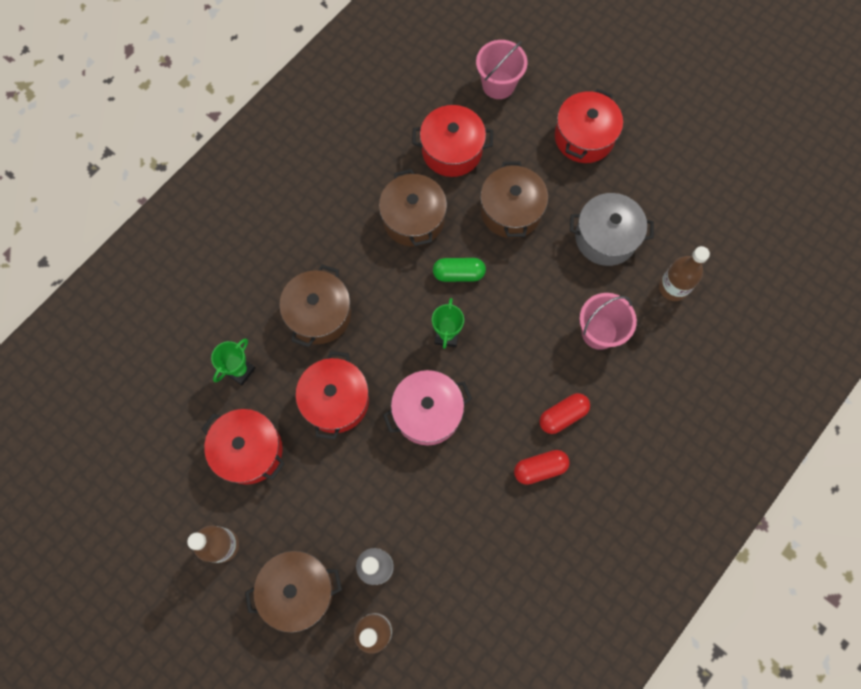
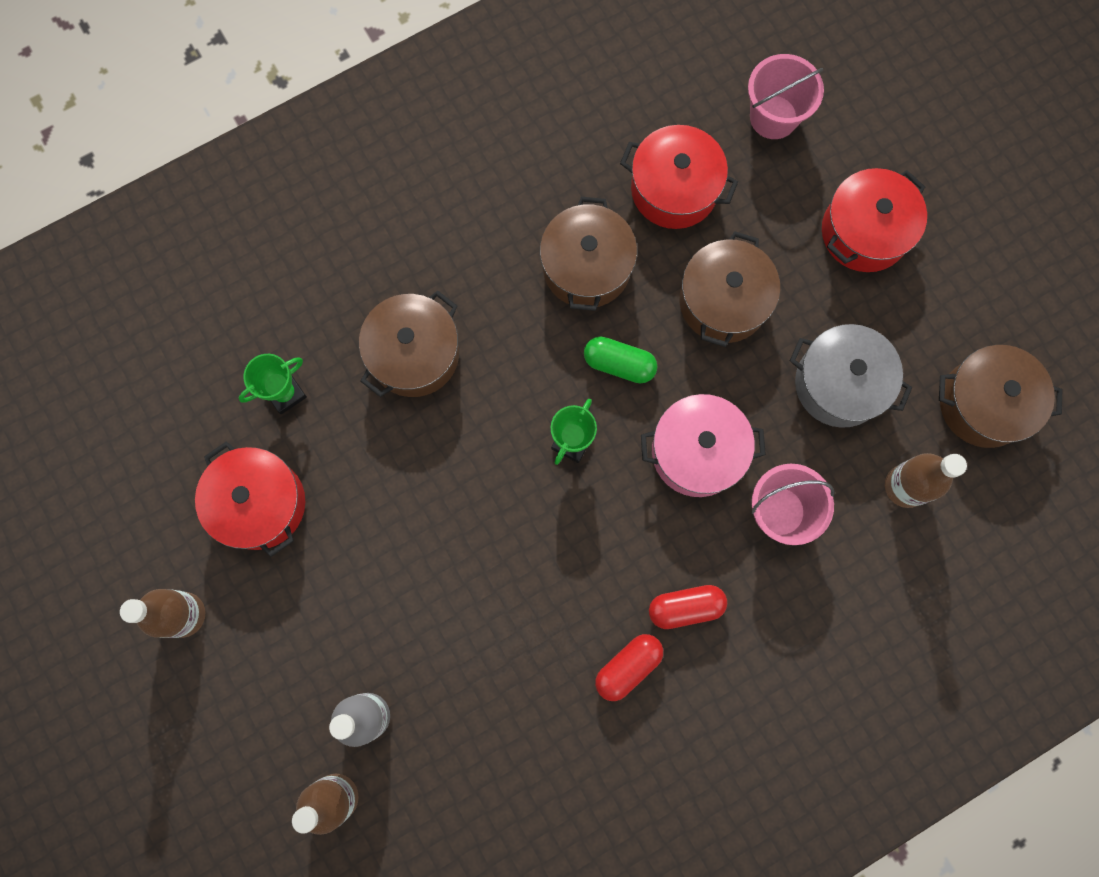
camera: 20 degrees right, 5 degrees up
(298, 590) = (257, 708): brown pot -> brown pot (983, 404)
(336, 400) = (394, 478): red pot -> none
(427, 412) = (507, 537): pink pot -> pink pot (697, 452)
(540, 468) = (628, 667): red capsule -> red capsule turned 45 degrees counterclockwise

